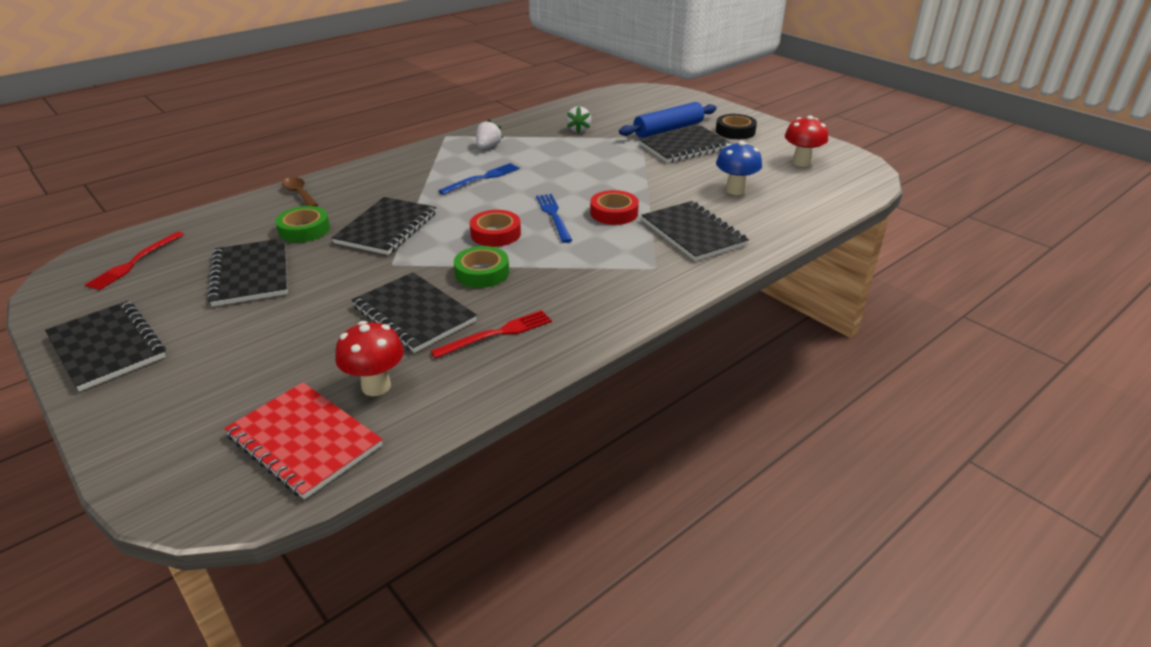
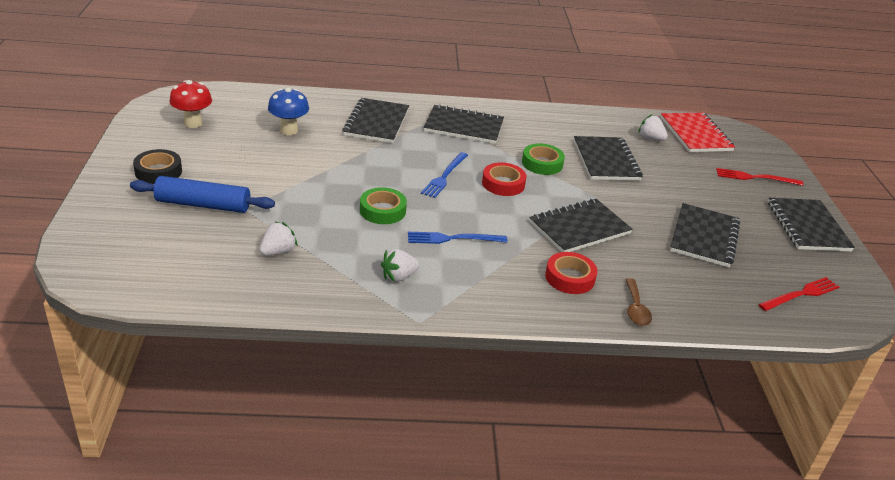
camera: 145 degrees left, 0 degrees up
(304, 230) = (648, 260): green tape -> green tape (382, 210)
(376, 386) = (650, 138): red mushroom -> white strawberry
(497, 334) = (568, 131): red fork -> red fork (755, 178)
(614, 213) = (400, 158): red tape -> red tape (570, 278)
(684, 147) = (235, 180): black notebook -> black notebook (464, 126)

